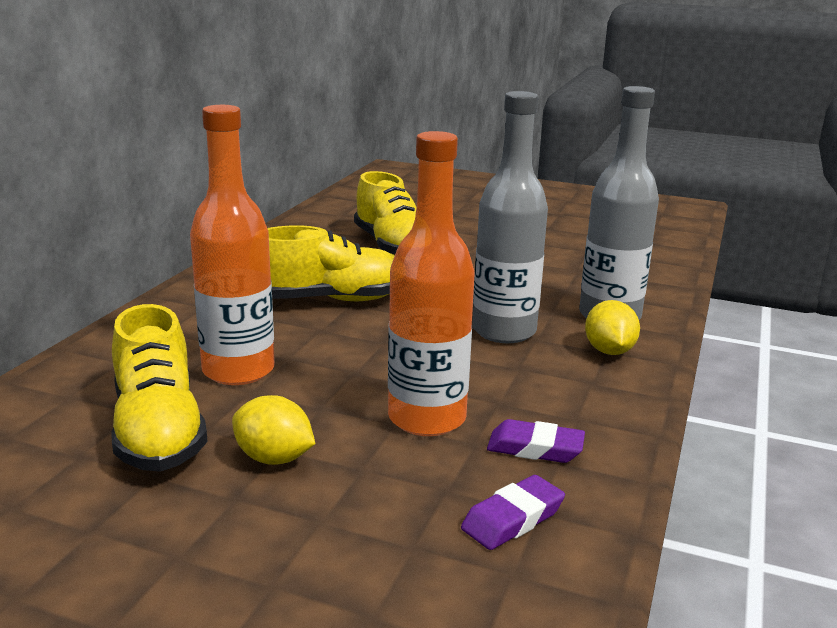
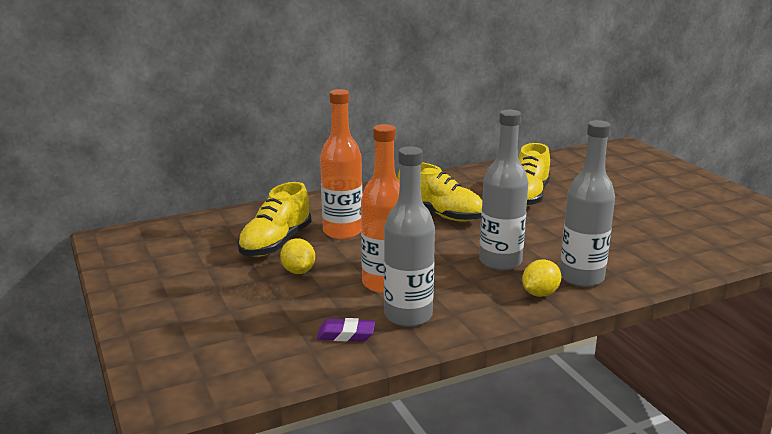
camera: 45 degrees right, 0 degrees up
(535, 448) = (408, 316): purple eraser -> grey bottle

